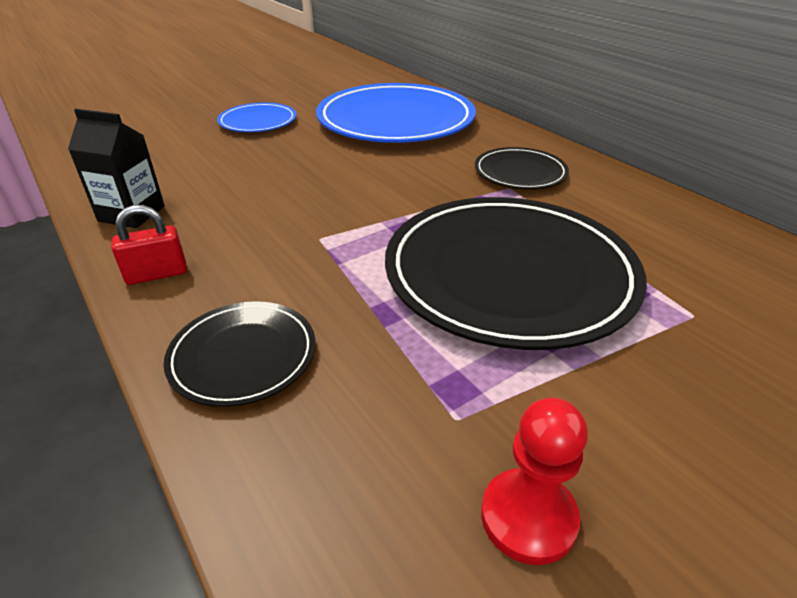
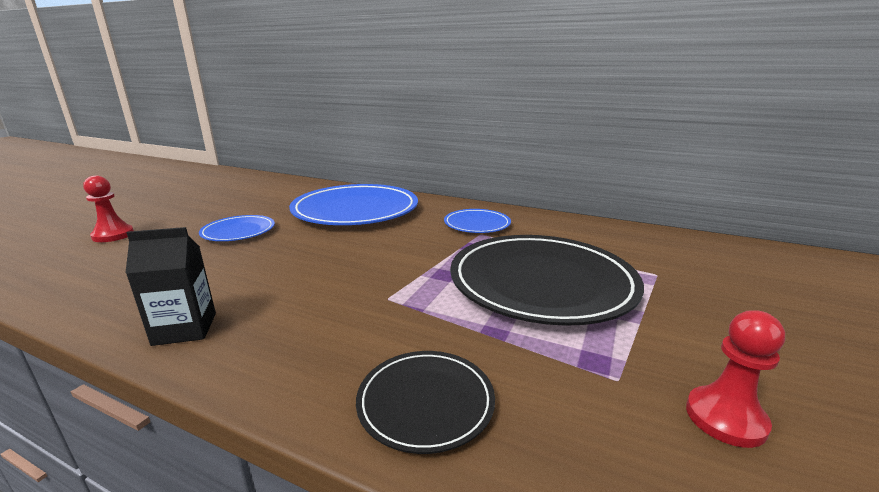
camera: 30 degrees left, 15 degrees down
(157, 102) = (113, 235): none -> red pawn
(157, 274) = (270, 369): red padlock -> none
(520, 173) = (477, 224): black plate -> blue plate

